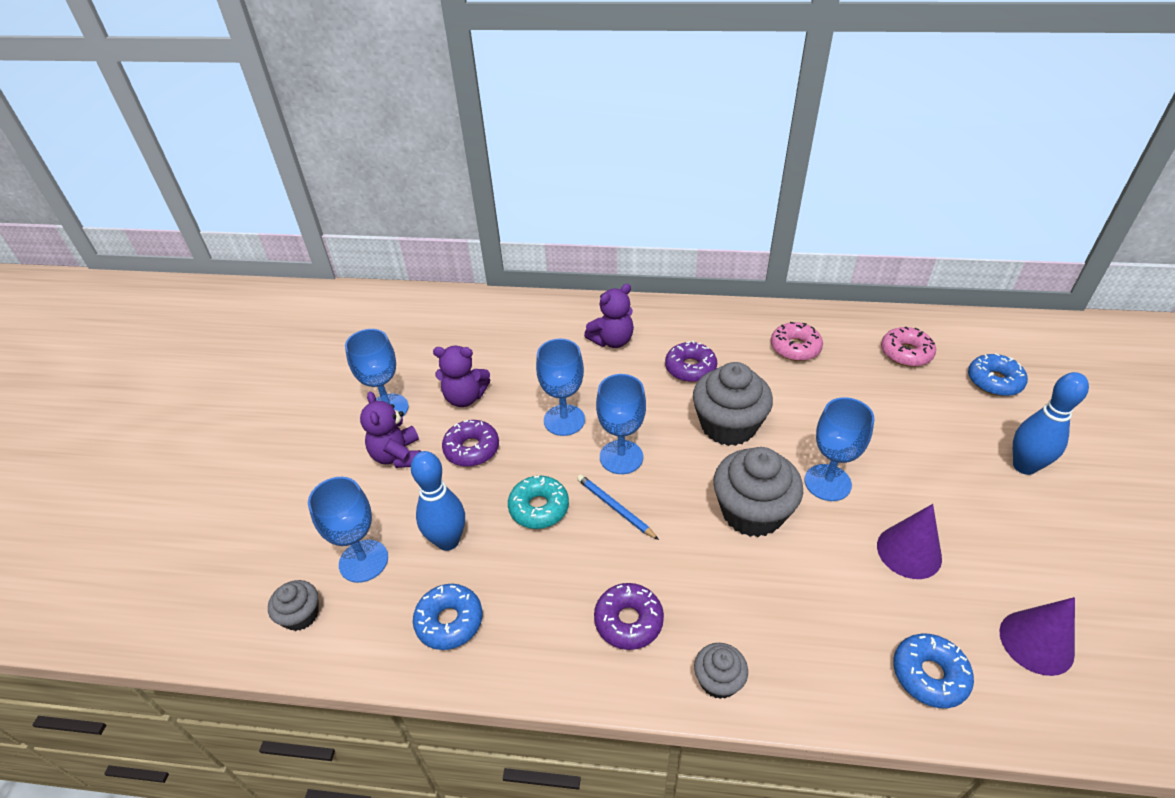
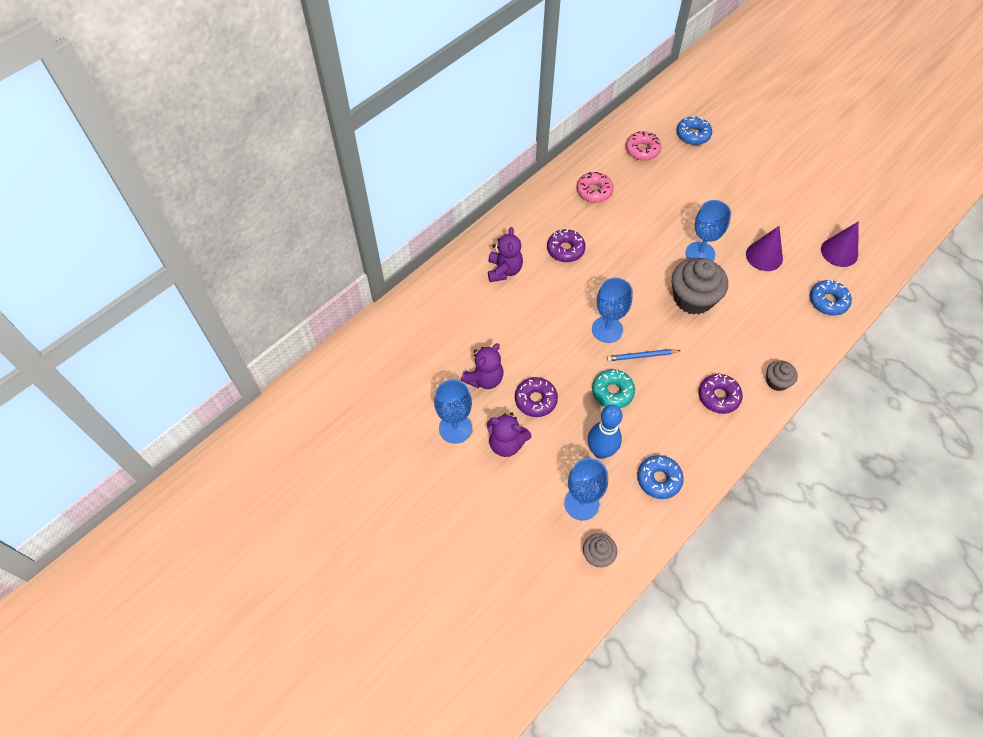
camera: 55 degrees left, 15 degrees up
(564, 420) = (553, 338): blue goblet -> none
(728, 425) = (626, 265): grey cupcake -> none
(1024, 466) = (752, 173): blue bowling pin -> none

